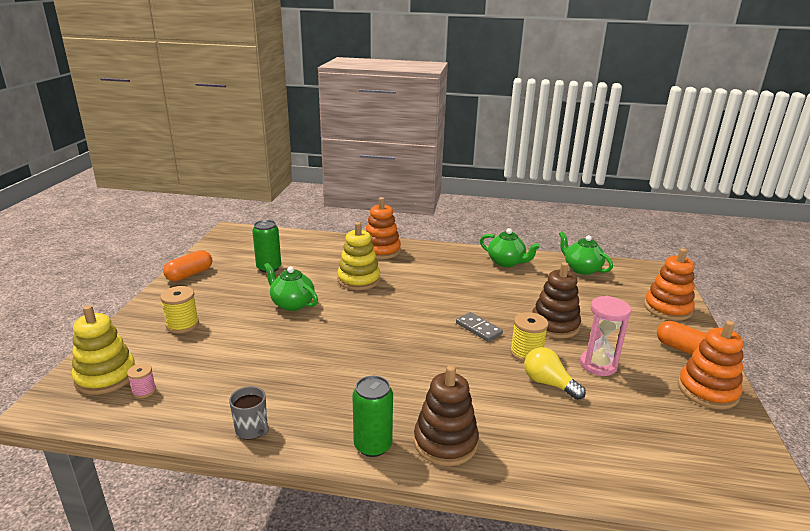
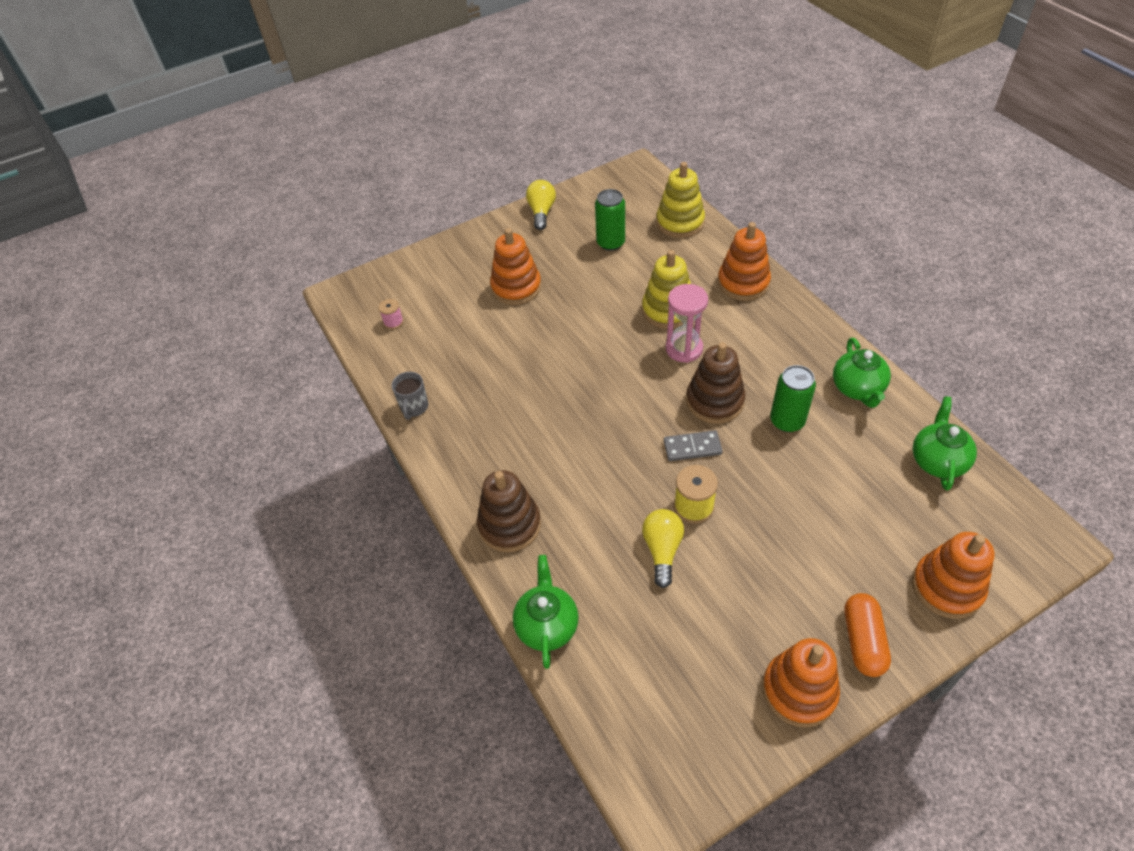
camera: 55 degrees right, 25 degrees up
(106, 376) = (387, 292): yellow stacking toy -> yellow stacking toy (680, 222)
(182, 325) = (477, 271): yellow spool -> none
(189, 274) = (541, 212): orange capsule -> yellow light bulb
(232, 318) = (516, 287): none -> orange stacking toy
(292, 304) = (577, 302): green teapot -> green teapot (547, 625)
(373, 445) = (464, 484): green can -> green can (787, 421)
(478, 328) = (692, 447): grey domino -> grey domino turned 75 degrees clockwise
(554, 325) = (773, 501): brown stacking toy -> brown stacking toy (714, 401)
(598, 365) = (739, 574): pink hourglass -> pink hourglass (684, 349)

